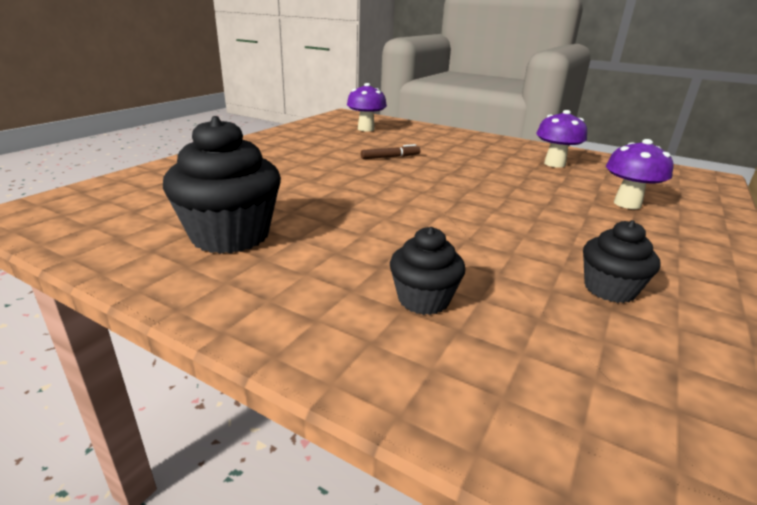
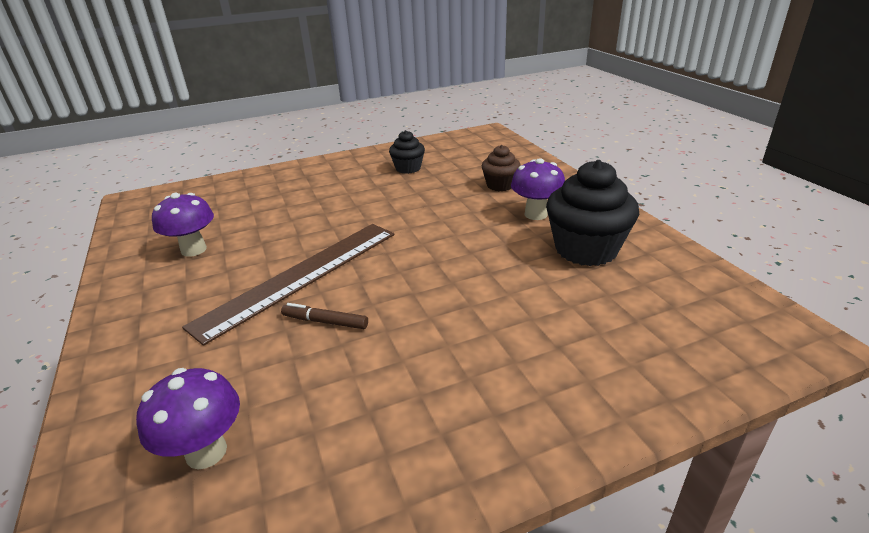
camera: 140 degrees left, 5 degrees up
(423, 299) = (500, 185): black cupcake -> brown cupcake
(450, 168) = (301, 276): none -> brown ruler
(627, 204) = (269, 198): purple mushroom -> purple mushroom (535, 214)

